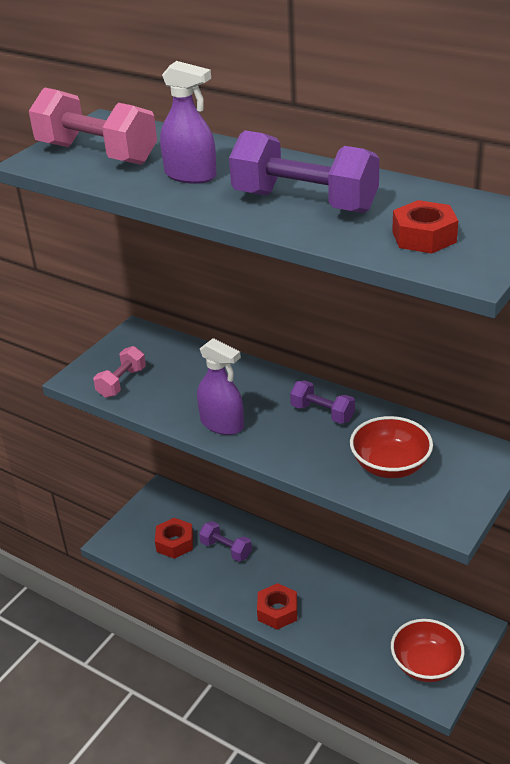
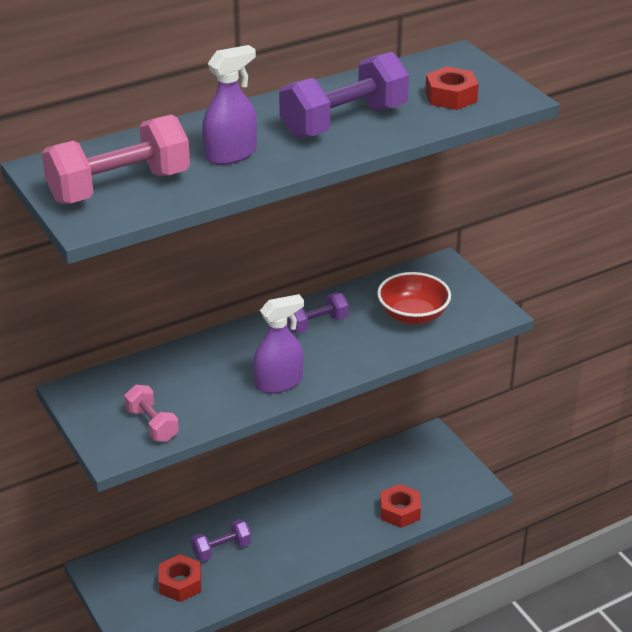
camera: 65 degrees left, 0 degrees up
(277, 611) = (326, 543): red nut -> red nut (400, 511)
(426, 664) = (447, 479): red bowl -> none

